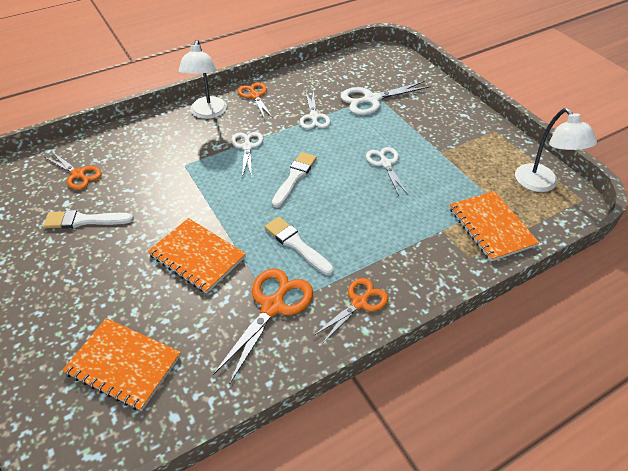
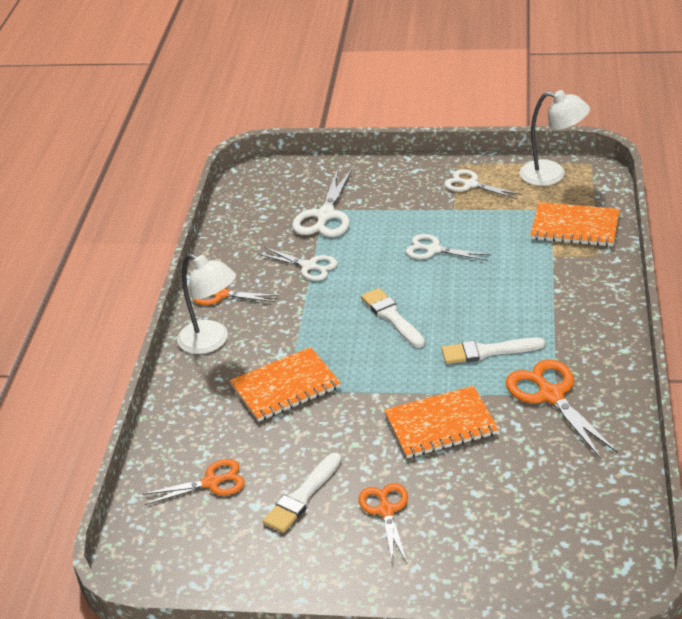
camera: 50 degrees left, 10 degrees down
(124, 364) = (538, 518): orange notebook -> orange notebook (285, 386)
(247, 147) = (307, 332): white scissors -> white scissors (471, 184)
(359, 303) = (592, 341): orange scissors -> orange scissors (386, 510)

